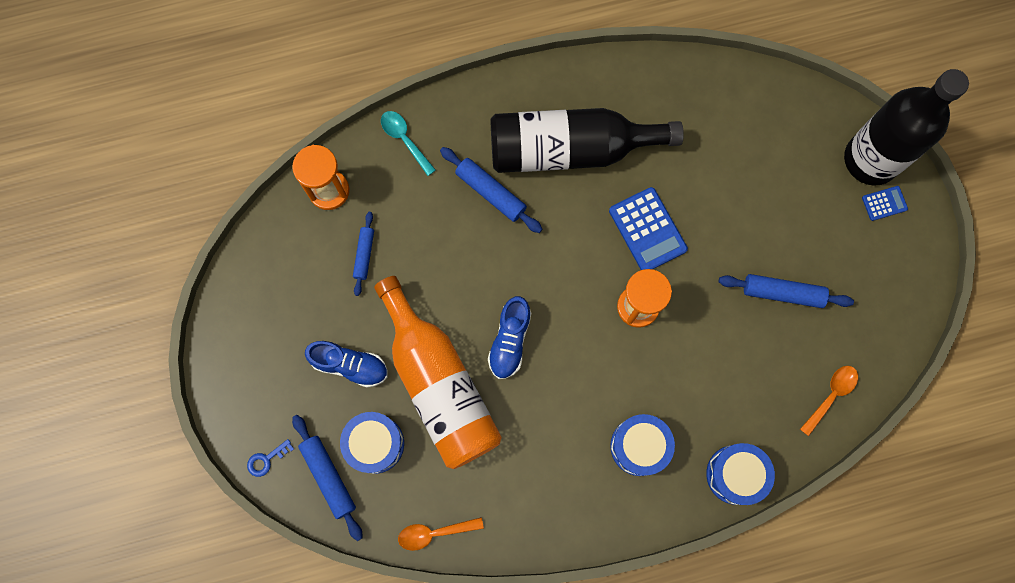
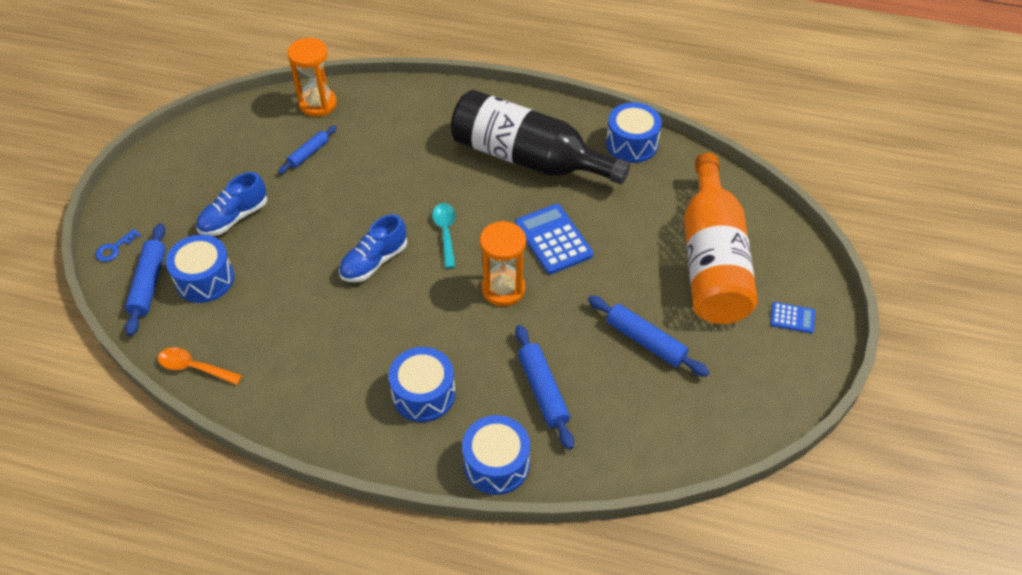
camera: 30 degrees right, 25 degrees down
(266, 459) = (115, 248): blue key -> blue key turned 45 degrees counterclockwise
(350, 365) = (234, 218): blue shoe -> blue shoe turned 90 degrees clockwise
(405, 140) = (401, 98): turquoise spoon -> turquoise spoon (445, 233)
(439, 384) = (292, 263): orange bottle -> orange bottle (712, 260)
(491, 192) = (441, 158): blue rolling pin -> blue rolling pin (543, 390)
(647, 230) = (553, 239): blue calculator -> blue calculator turned 150 degrees clockwise
(651, 81) = (631, 144): none -> blue drum
(831, 395) = (638, 446): orange spoon -> none
(871, 159) = (799, 280): black bottle -> none

